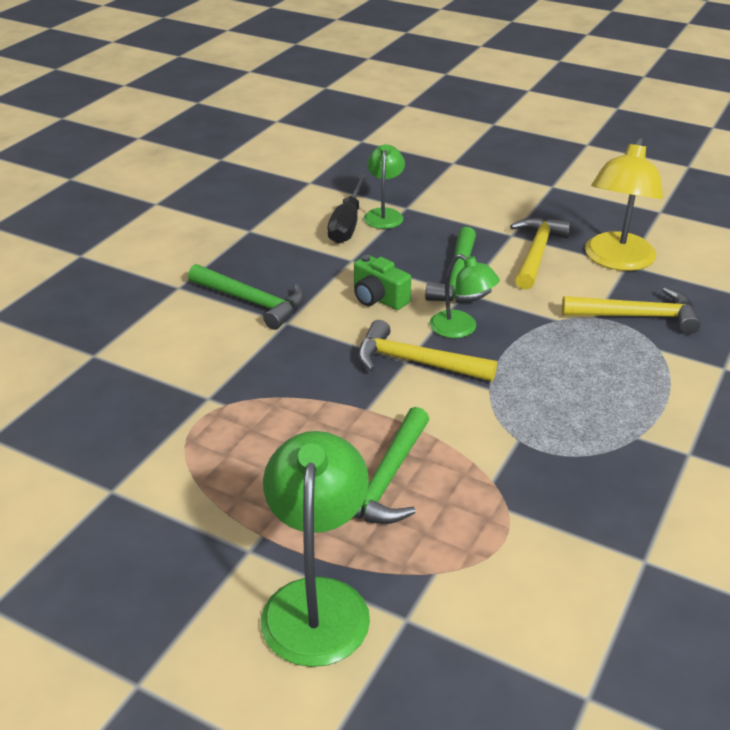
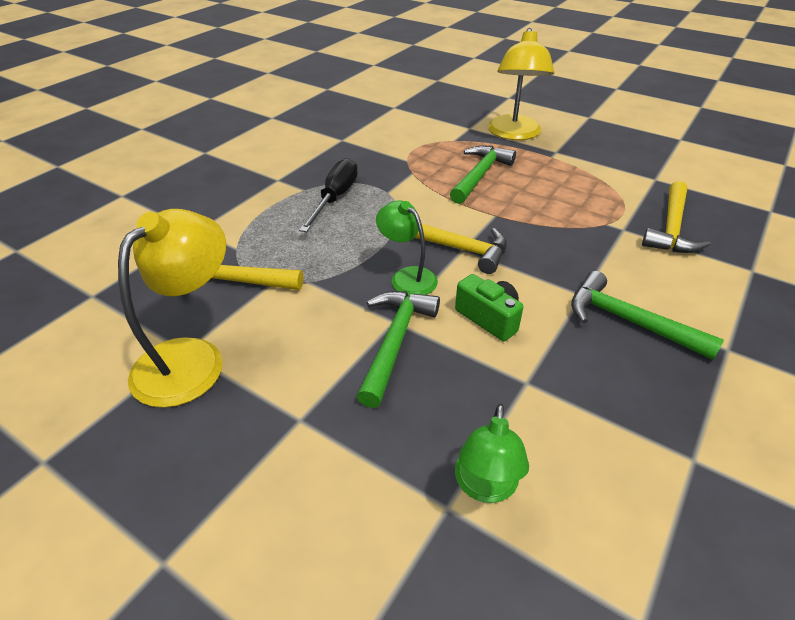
camera: 175 degrees left, 5 degrees up
(317, 601) = (514, 134): green lamp -> yellow lamp
(347, 223) = (543, 466): black screwdriver -> black screwdriver (335, 198)
(536, 253) = (283, 378): yellow hammer -> yellow hammer (671, 228)

